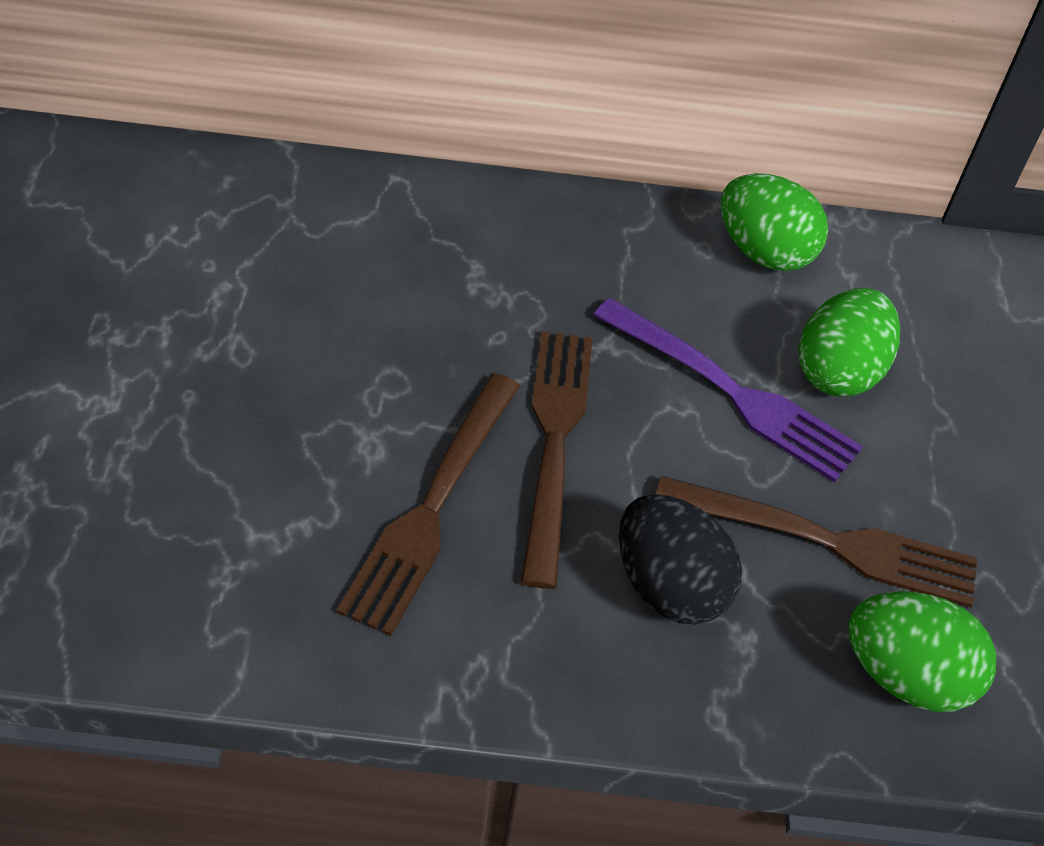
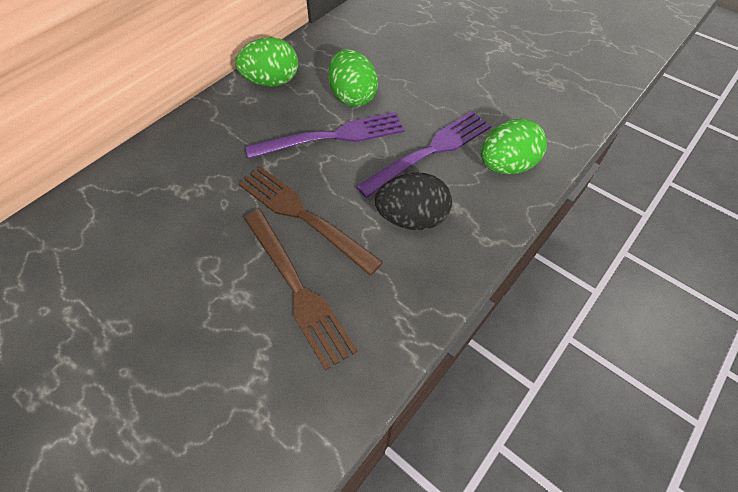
camera: 50 degrees left, 5 degrees up
(828, 542) = (430, 151): brown fork -> purple fork

